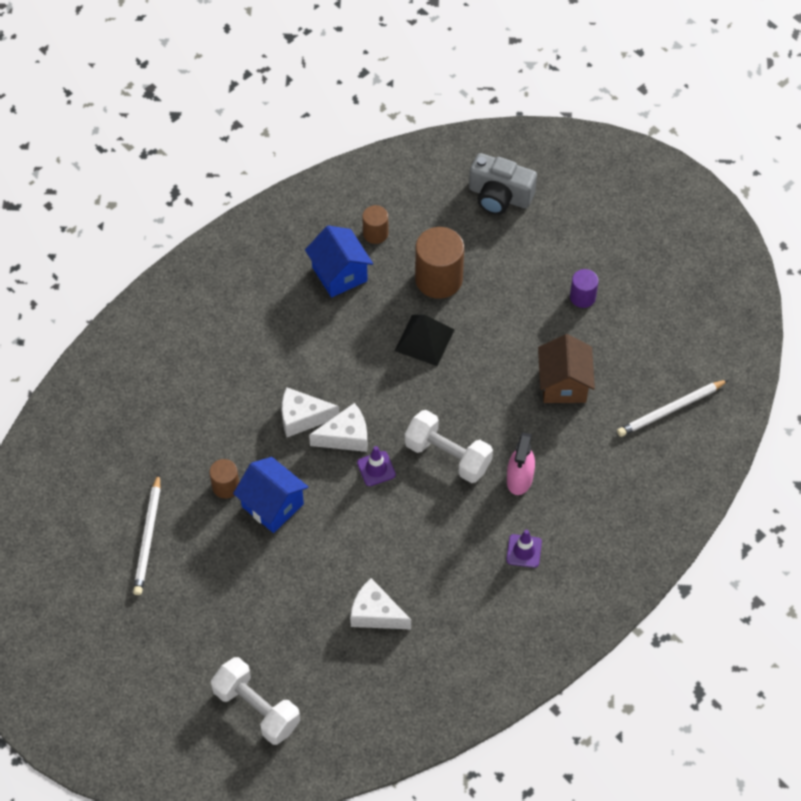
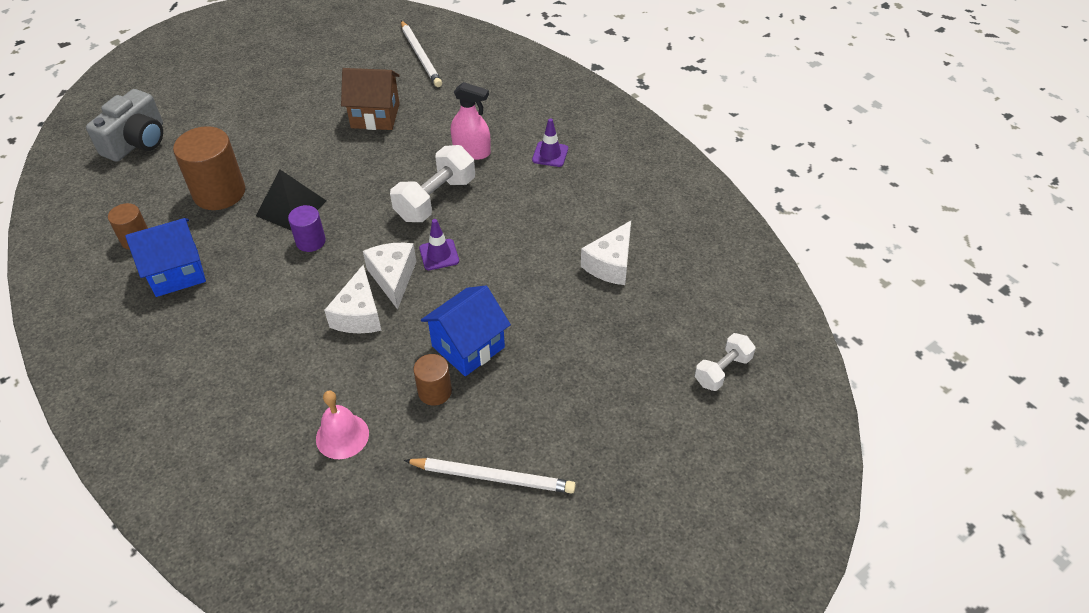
camera: 85 degrees left, 10 degrees down
(182, 428) = (342, 436): none -> pink bell
(256, 708) = (722, 370): white dumbbell -> white dumbbell, size x0.62
(582, 297) = (282, 96): purple cylinder -> purple cylinder (310, 241)

